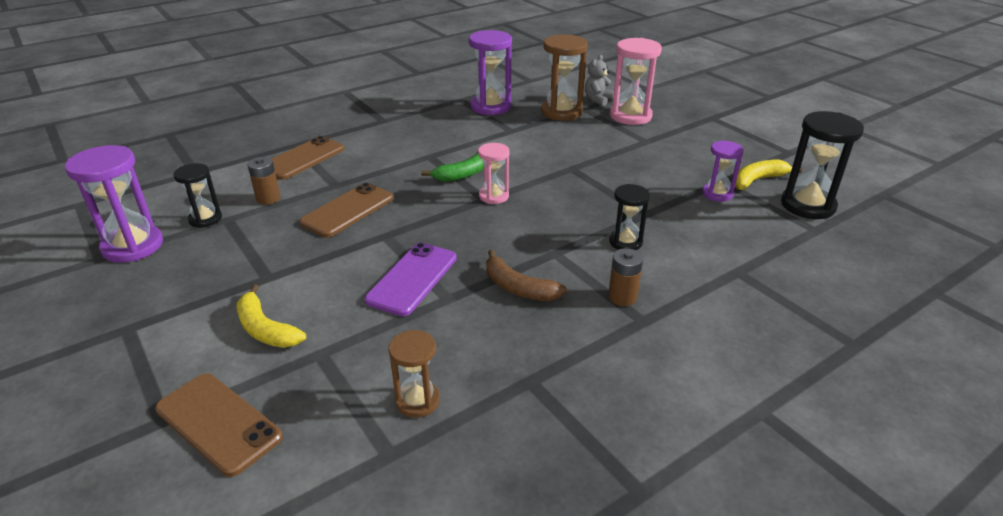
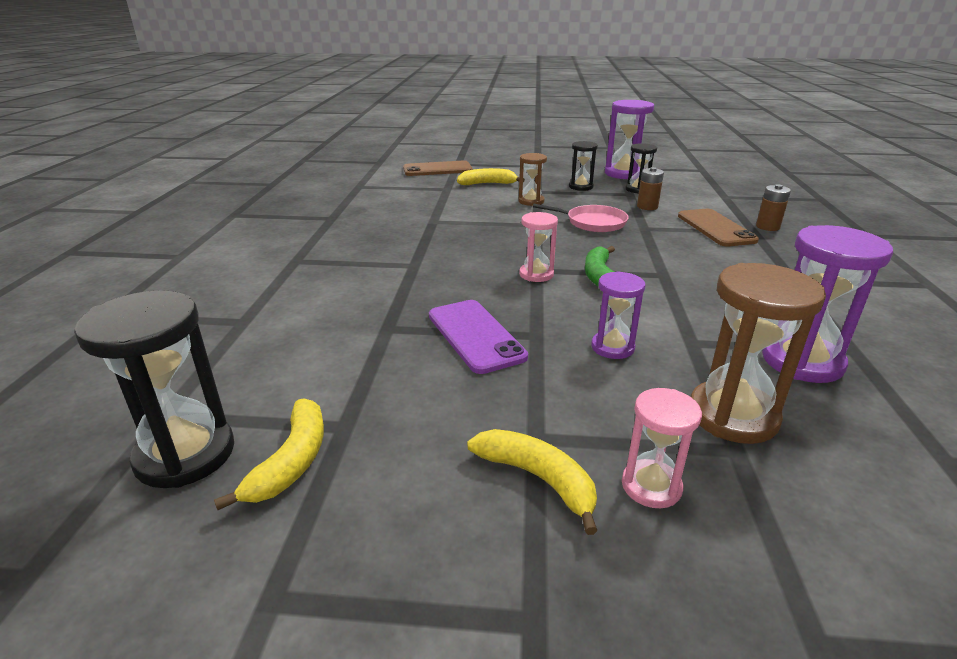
camera: 130 degrees right, 5 degrees down
(348, 210) = (593, 222): brown phone -> pink pan
(412, 279) = (470, 218): purple phone -> purple phone (475, 335)
(417, 401) = (374, 196): brown hourglass -> brown hourglass (531, 201)
(518, 288) = (402, 240): brown banana -> none
(597, 100) = (772, 493): grey teddy bear -> none
(622, 297) = (325, 264): brown battery -> brown battery (767, 227)
(625, 242) = (371, 296): black hourglass -> black hourglass (581, 187)
(630, 116) = (651, 486): pink hourglass -> pink hourglass, size x0.59
(665, 133) = (538, 479): none -> yellow banana
(717, 194) = (333, 398): purple hourglass -> purple hourglass (612, 347)

